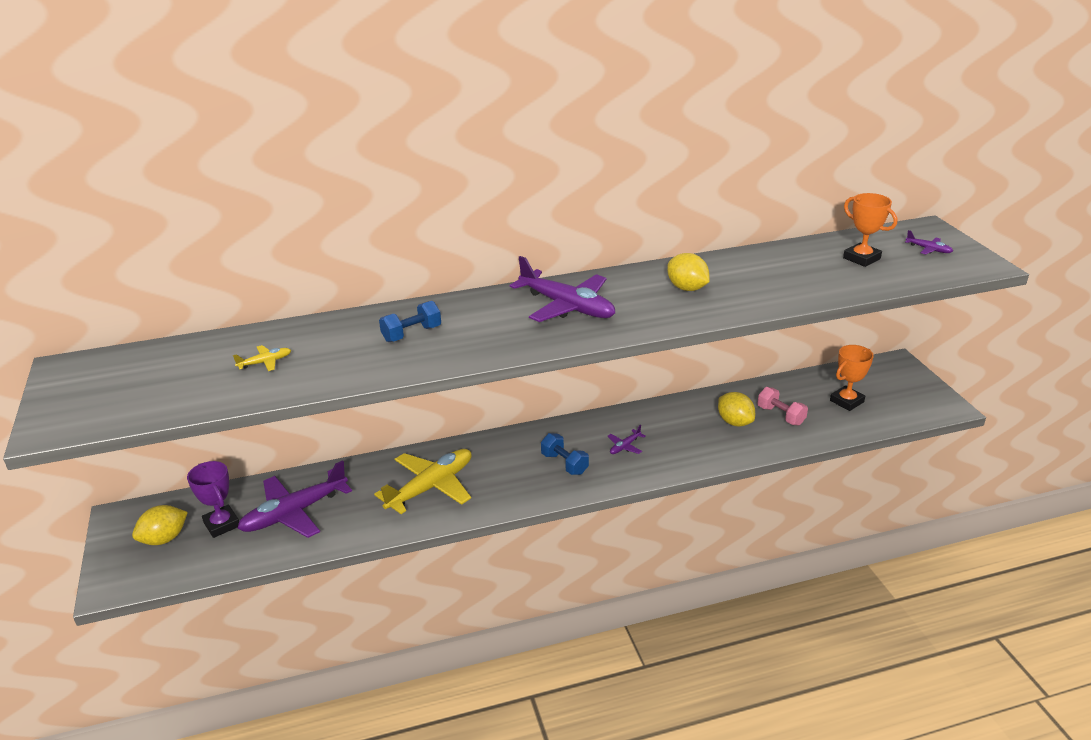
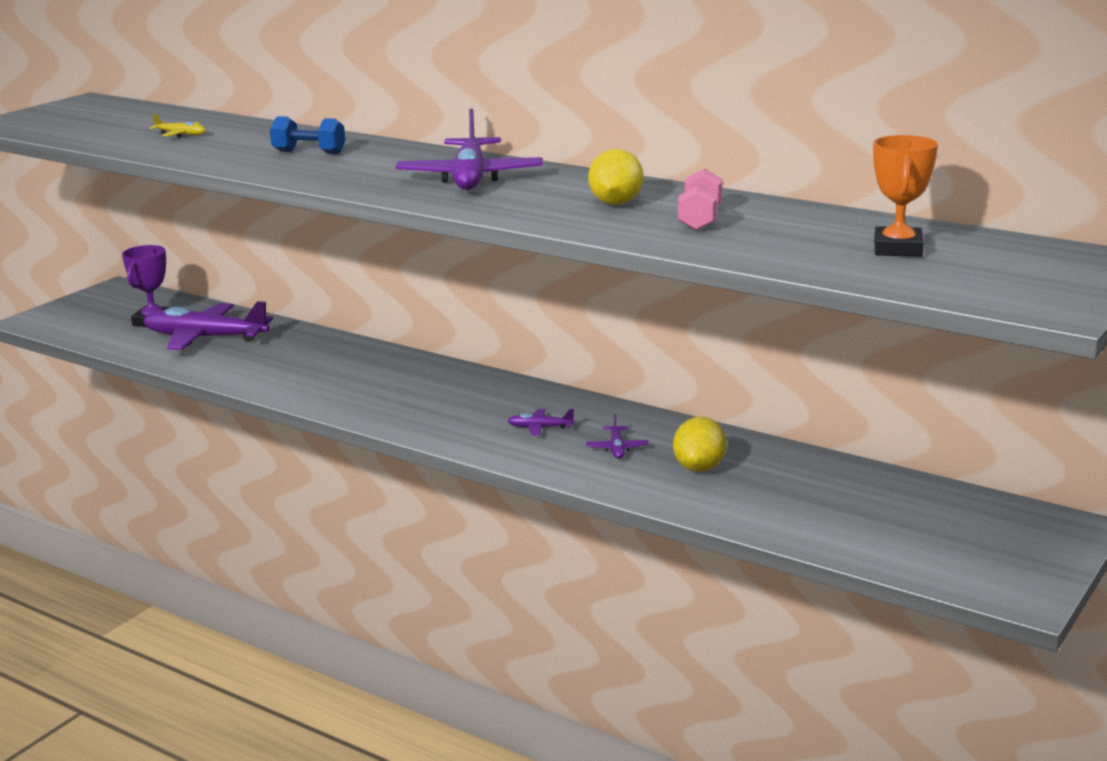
camera: 50 degrees right, 10 degrees down
(164, 539) = (109, 312): yellow lemon -> none
(430, 487) = (321, 371): yellow plane -> none
(564, 464) = (456, 411): blue dumbbell -> none
(780, 416) = (766, 489): pink dumbbell -> pink dumbbell (700, 219)
(846, 401) = (887, 520): orange trophy -> none
(928, 249) = (1024, 272): purple plane -> purple plane (617, 448)

